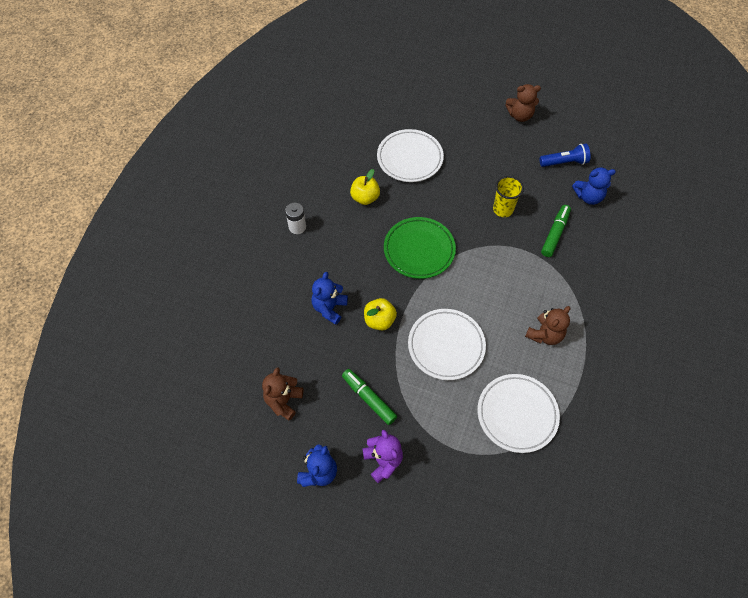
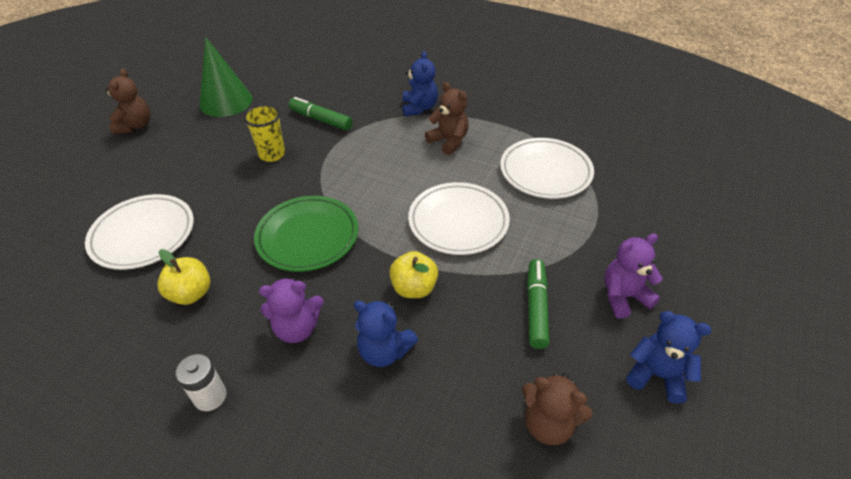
camera: 85 degrees left, 15 degrees down
(343, 258) = (297, 328): none -> purple teddy bear
(369, 398) = (536, 307): green marker -> green marker turned 135 degrees clockwise
(564, 162) = (226, 101): blue flashlight -> green cone
(588, 197) = (280, 92): blue teddy bear -> blue teddy bear (419, 108)

